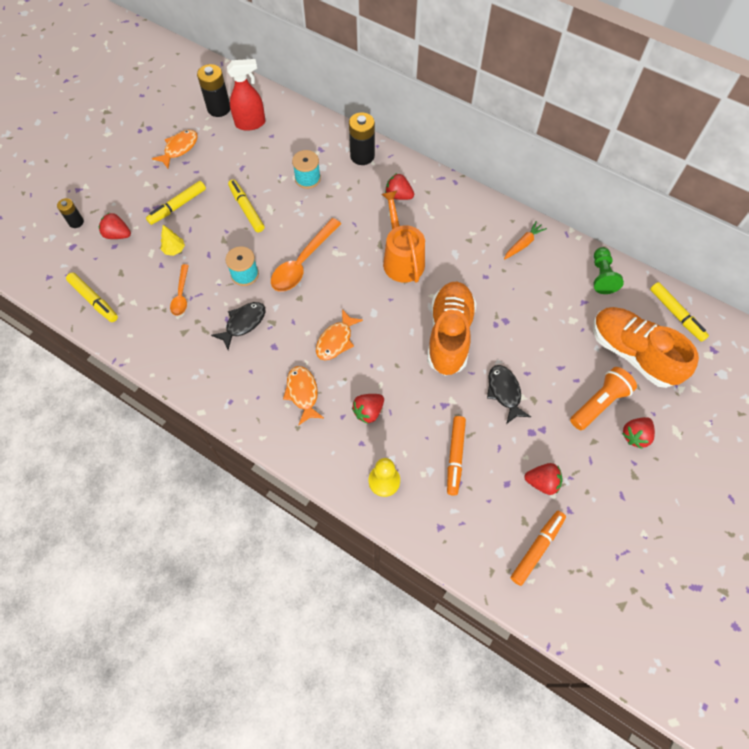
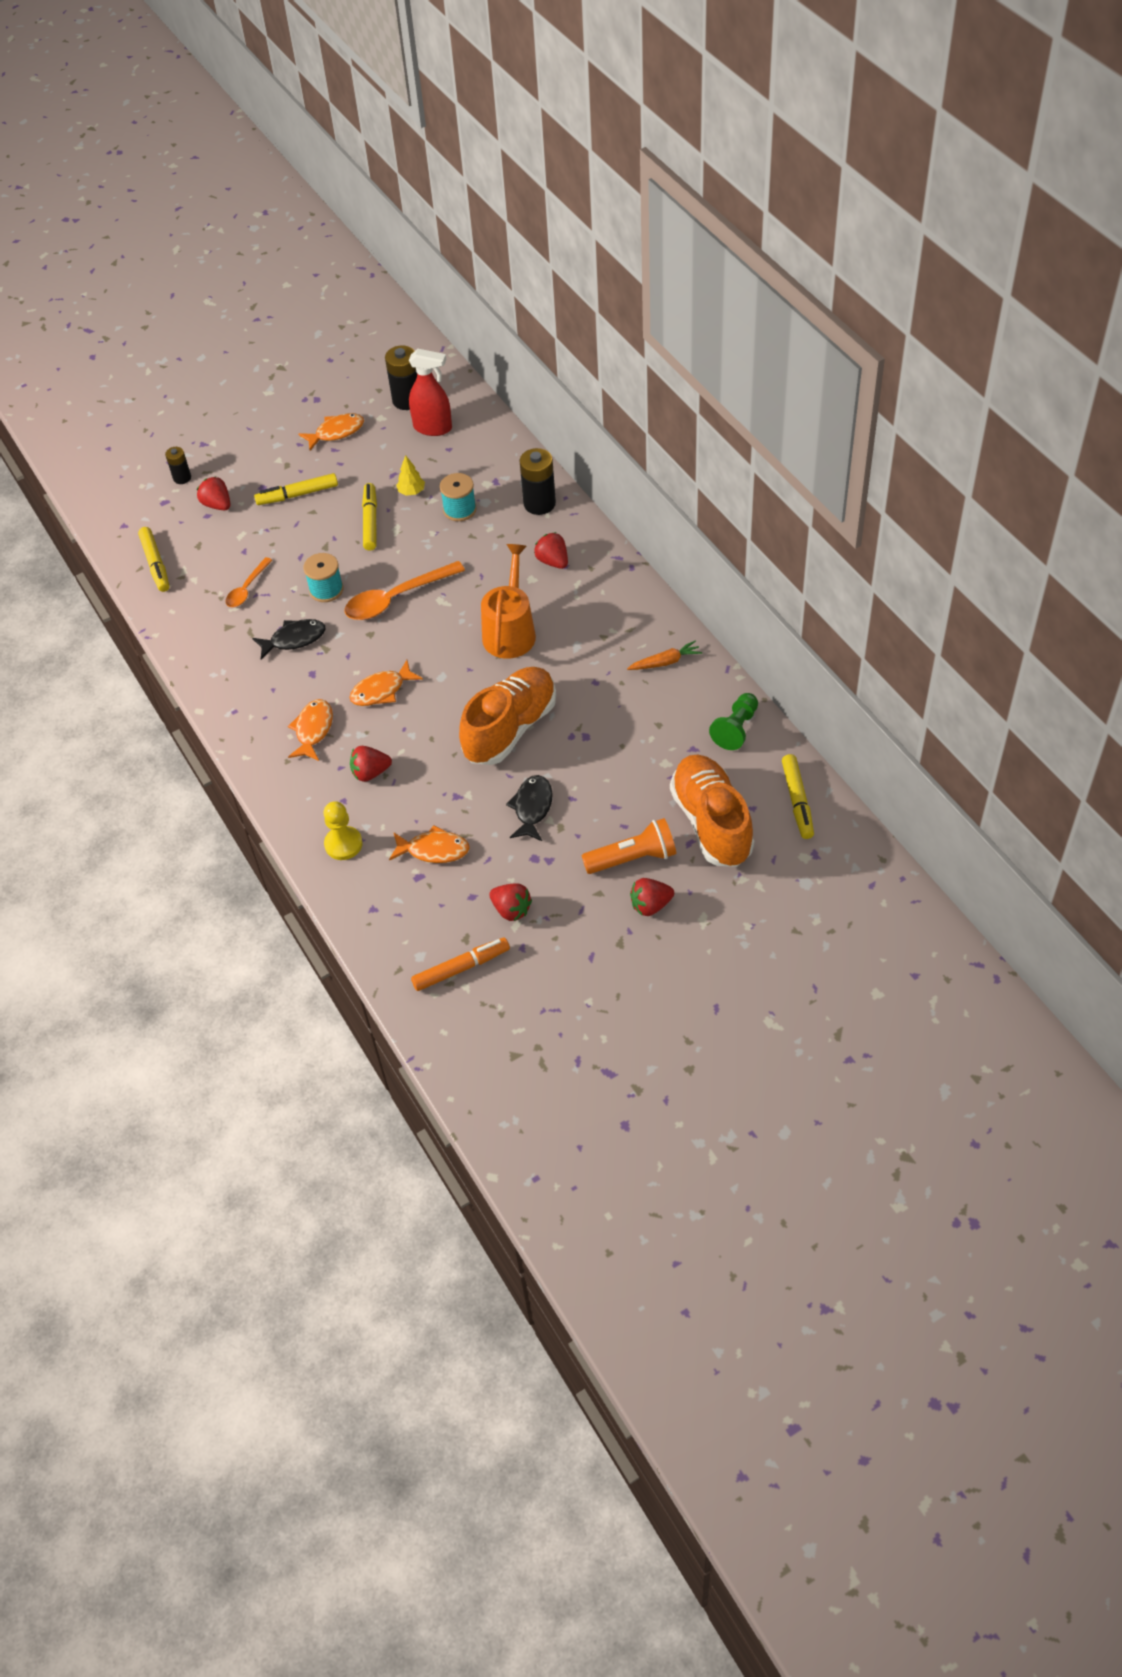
camera: 30 degrees right, 10 degrees down
(174, 250) = (267, 540): yellow tree -> yellow tree (411, 492)
(455, 457) = (434, 850): orange marker -> orange fish

